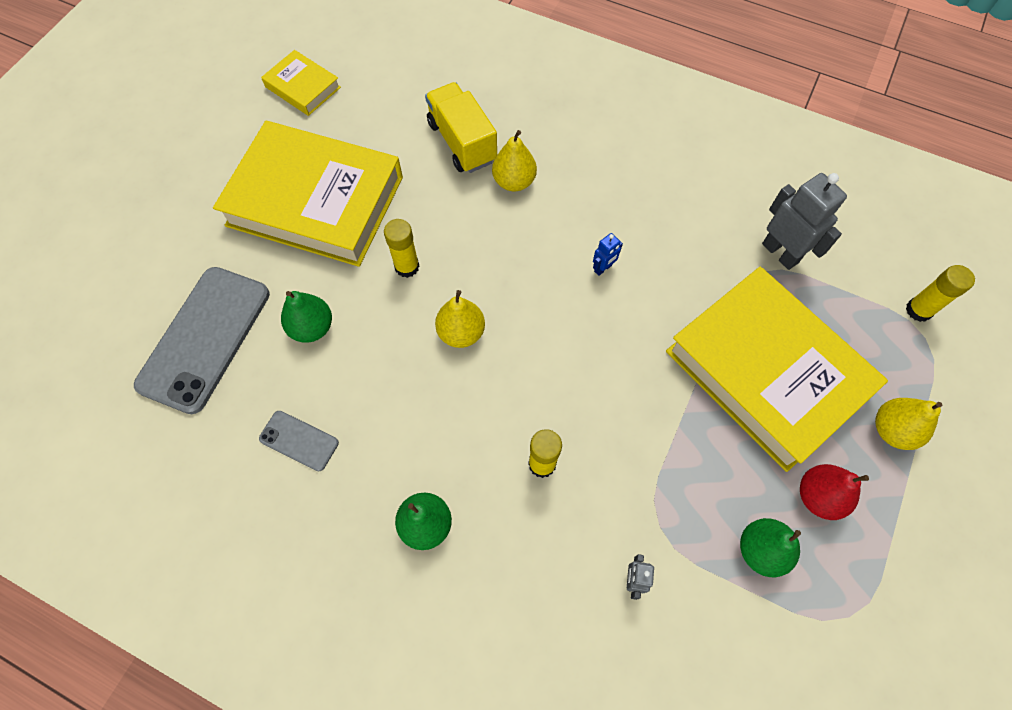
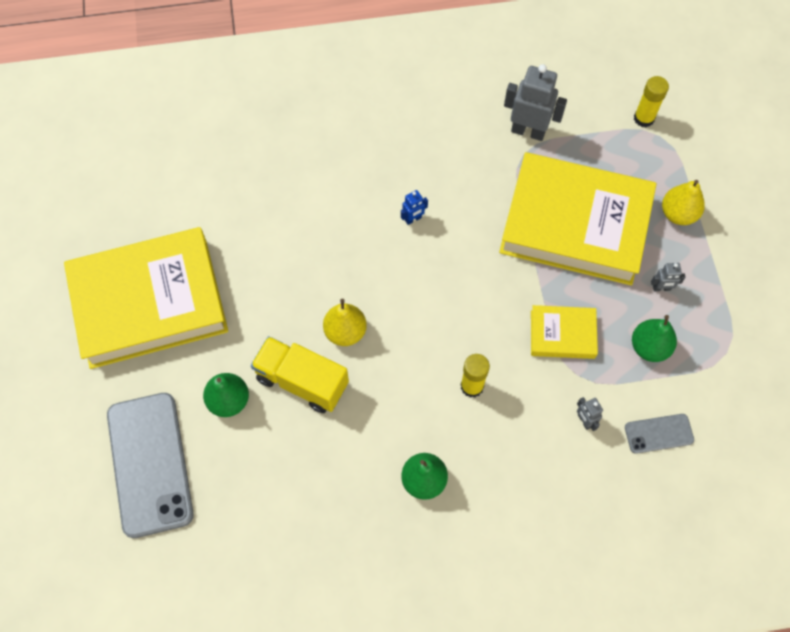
camera: 35 degrees left, 0 degrees up
(299, 440) = (287, 487): grey phone -> grey phone (658, 433)
(303, 87) = (58, 214): yellow book -> yellow book (562, 334)
(407, 266) = (265, 309): yellow glue stick -> none
(462, 142) = (231, 183): yellow truck -> yellow truck (302, 381)
(514, 182) = (297, 192): yellow pear -> none
(603, 268) = (413, 219): blue robot -> blue robot turned 45 degrees clockwise
(818, 496) = (661, 288): red pear -> grey robot

